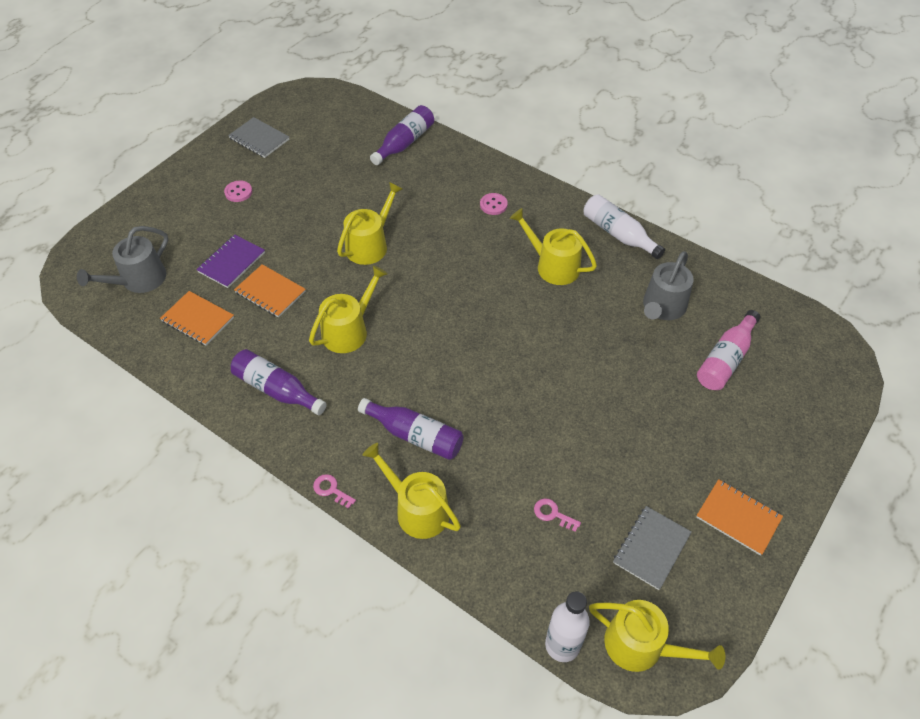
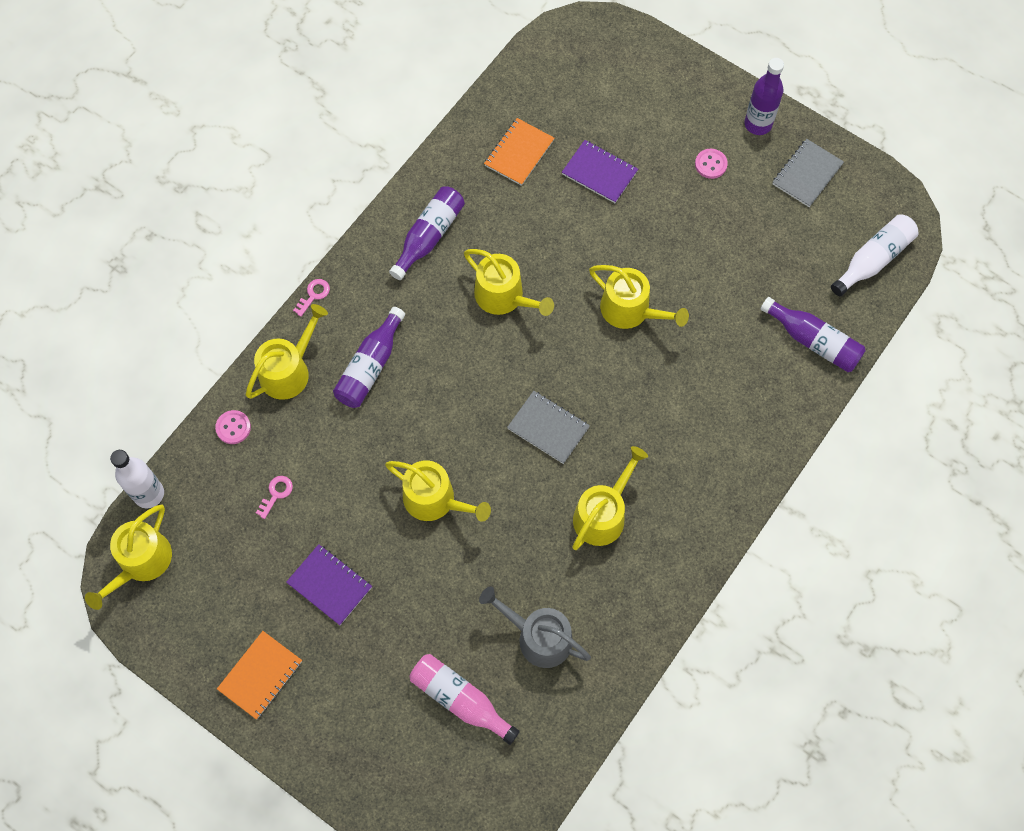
camera: 90 degrees right, 15 degrees up
(139, 280) = (572, 90): grey watering can -> none
(206, 163) = (758, 124): none -> purple bottle
(270, 292) = (557, 215): orange notebook -> none
(493, 205) = (704, 448): pink button -> pink button (233, 427)
(549, 380) = (435, 500): none -> yellow watering can
(618, 234) = (659, 598): white bottle -> white bottle (873, 260)
(640, 462) = (329, 585): none -> purple notebook
(651, 548) = (234, 584): grey notebook -> grey notebook (548, 428)

